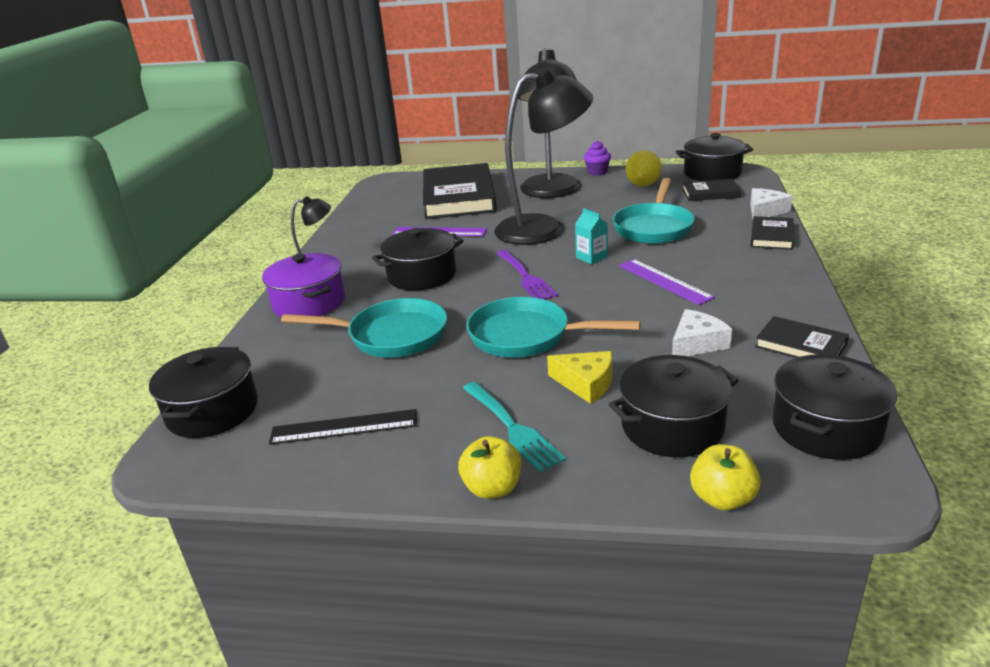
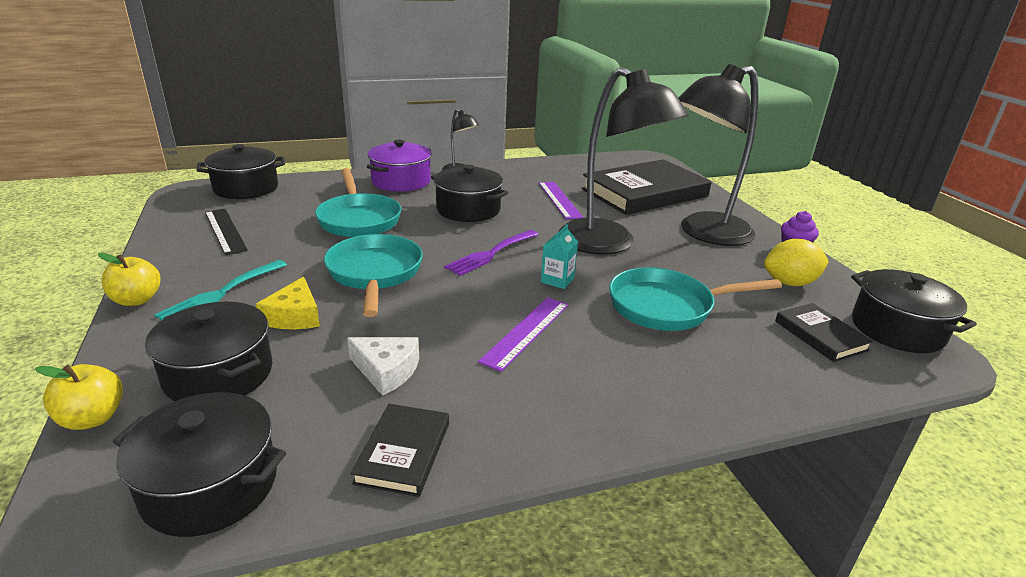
camera: 60 degrees right, 0 degrees up
(765, 211) = (806, 389): white cheese -> none
(771, 236) = (720, 403): black book -> none

